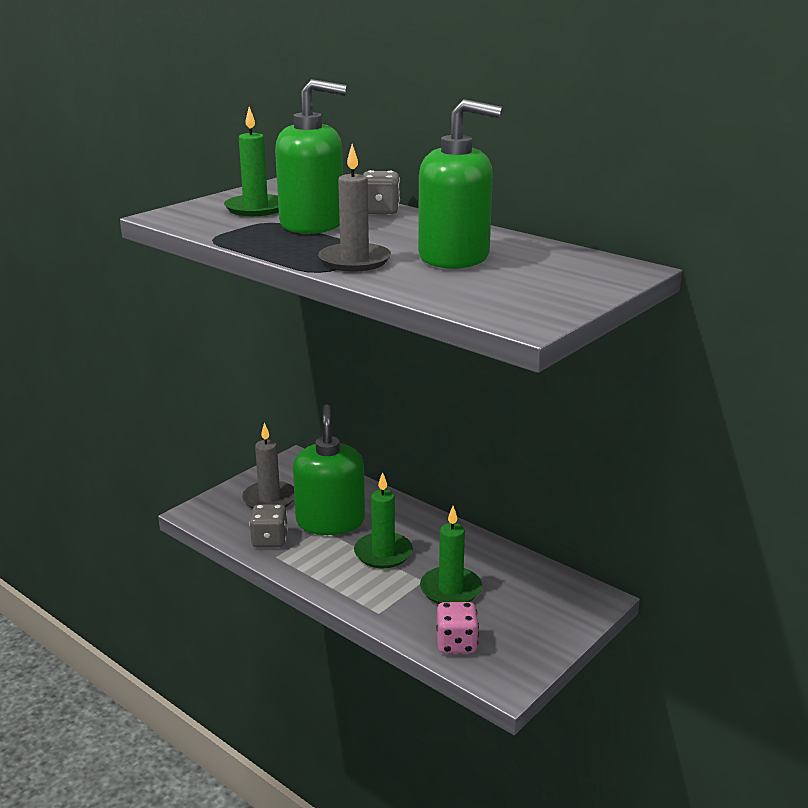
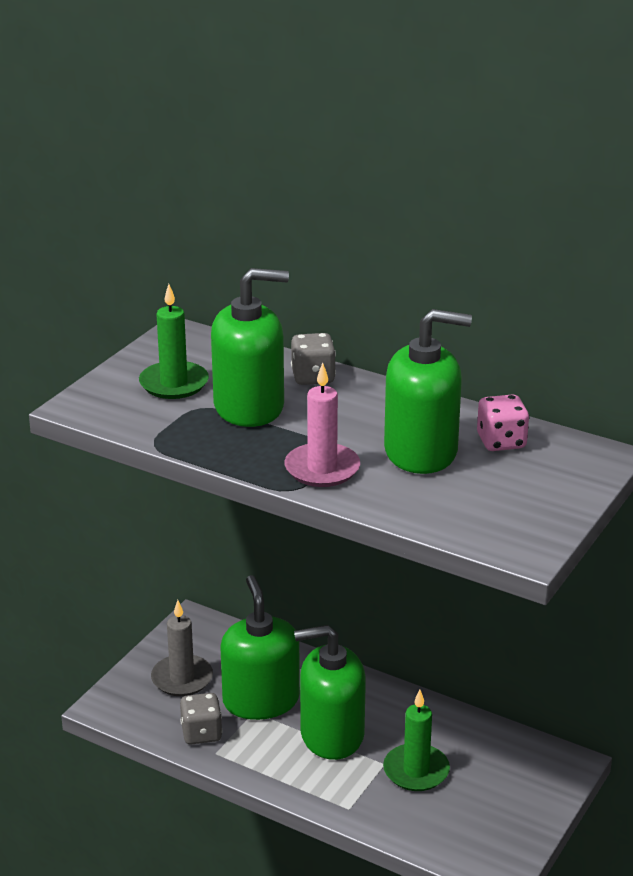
camera: 10 degrees left, 5 degrees up
(354, 261) = (322, 469): grey candle -> pink candle
(383, 553) = (331, 735): green candle -> green soap dispenser
(456, 643) = (439, 834): pink dice -> pink dice (501, 442)

